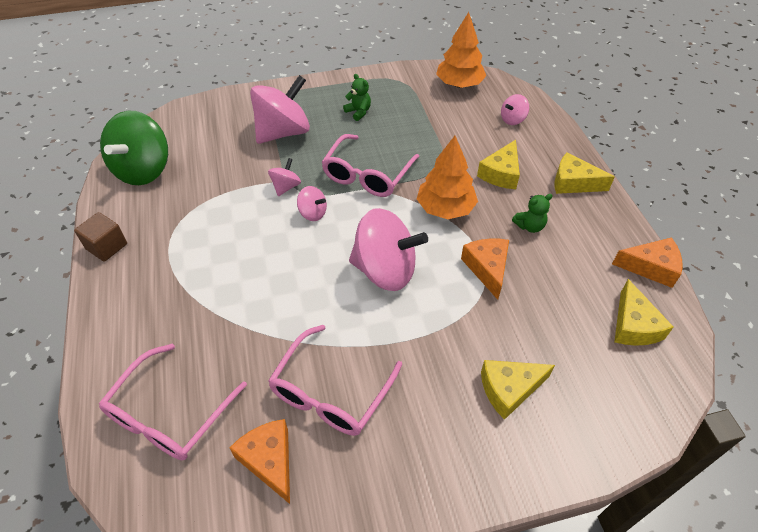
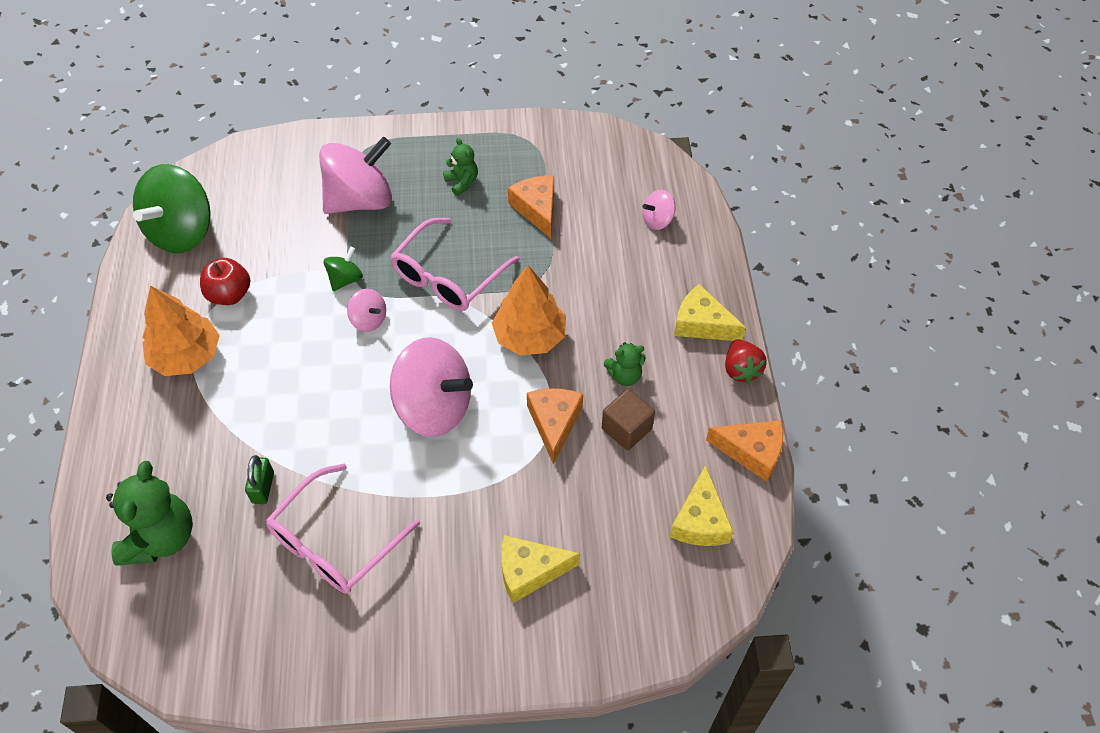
camera: 10 degrees right, 5 degrees up
(107, 246) = (125, 329): brown cube -> brown cube (626, 429)
(169, 414) = (161, 538): pink glasses -> green teddy bear
(192, 209) = (230, 294): none -> red apple
(255, 356) = (263, 487): none -> green padlock
(269, 460) = (253, 604): orange cheese -> orange cheese (537, 209)
(286, 187) = (345, 279): pink spinning top -> green spinning top
(459, 84) = (605, 156): orange tree -> orange tree (186, 356)
(501, 173) = (615, 298): yellow cheese -> none
(616, 210) = (741, 370): none -> red strawberry

